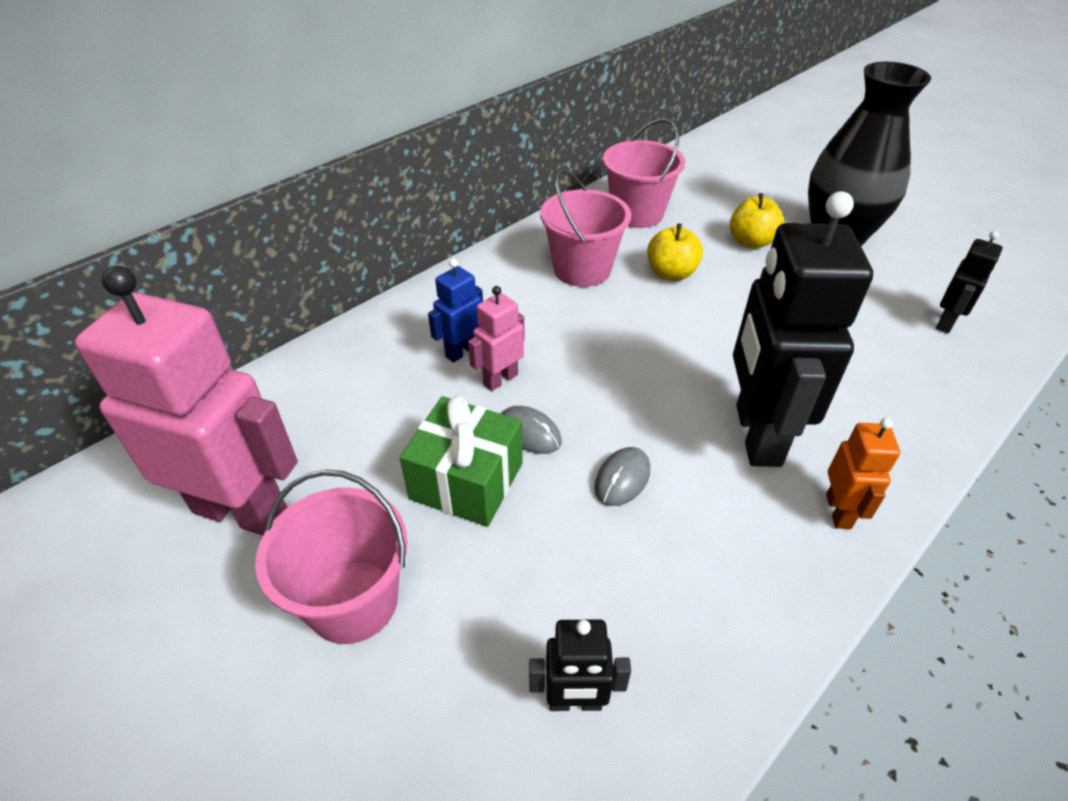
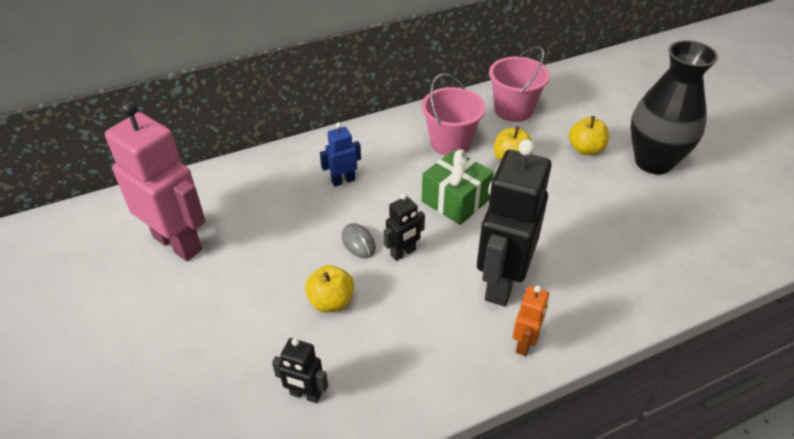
camera: 20 degrees right, 0 degrees up
(353, 601) = (215, 308): pink bucket -> none
(466, 481) = (307, 261): green gift -> green gift (455, 200)
(500, 379) = (357, 204): pink robot -> none
(536, 533) = (331, 301): none -> yellow apple
(622, 479) = (399, 285): grey mouse -> none
(946, 323) = (694, 244): black robot -> black robot (403, 253)

